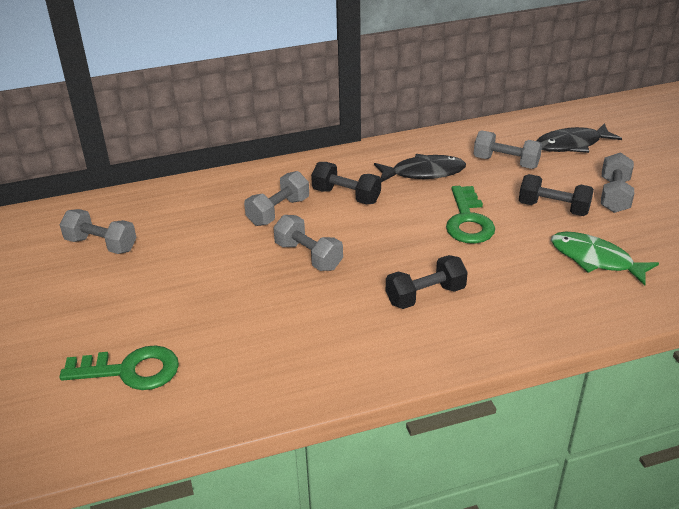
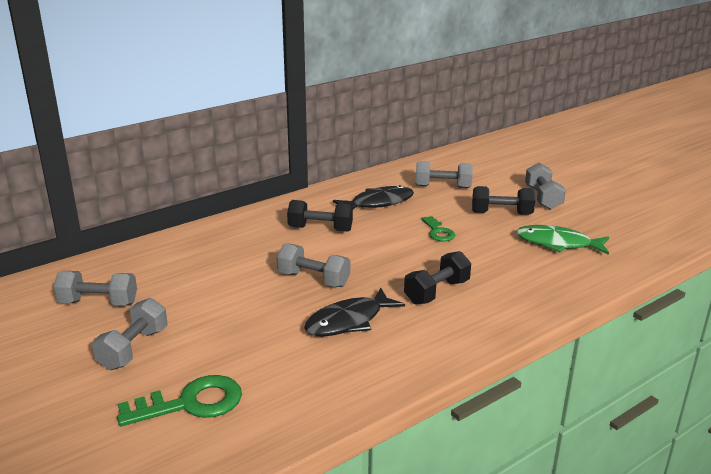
camera: 20 degrees left, 10 degrees down
(278, 211) = (264, 249): grey dumbbell -> grey dumbbell (134, 349)
(468, 221) = (438, 232): green key -> green key, size x0.60
(572, 144) = (487, 168): black fish -> black fish (348, 321)

